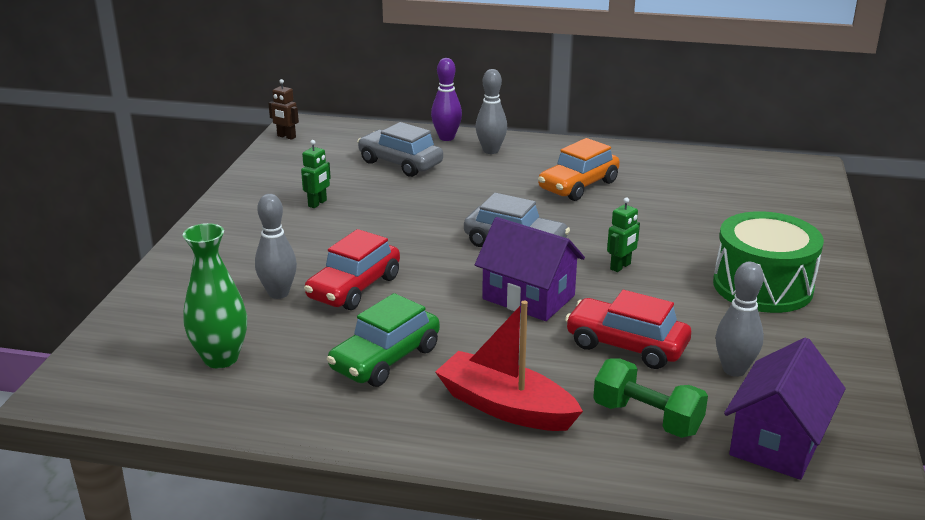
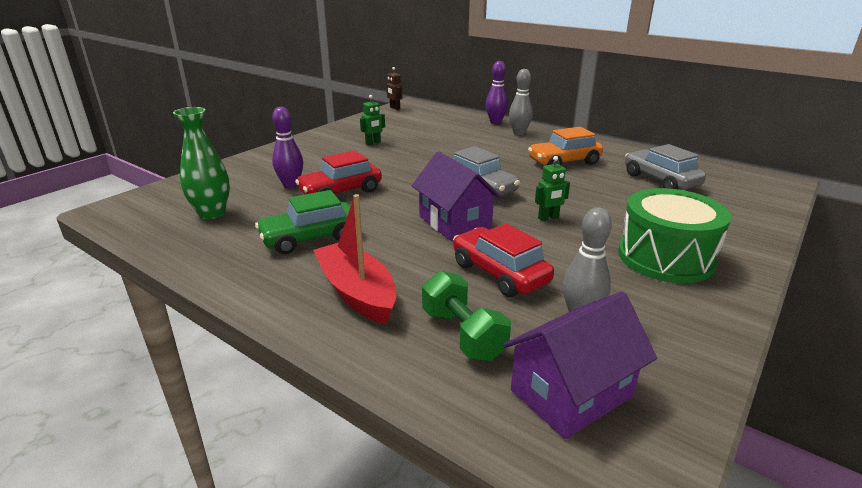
camera: 25 degrees right, 0 degrees up
(278, 293) = (291, 185): grey bowling pin -> purple bowling pin
(400, 163) = (449, 131): grey car -> grey car (660, 180)

